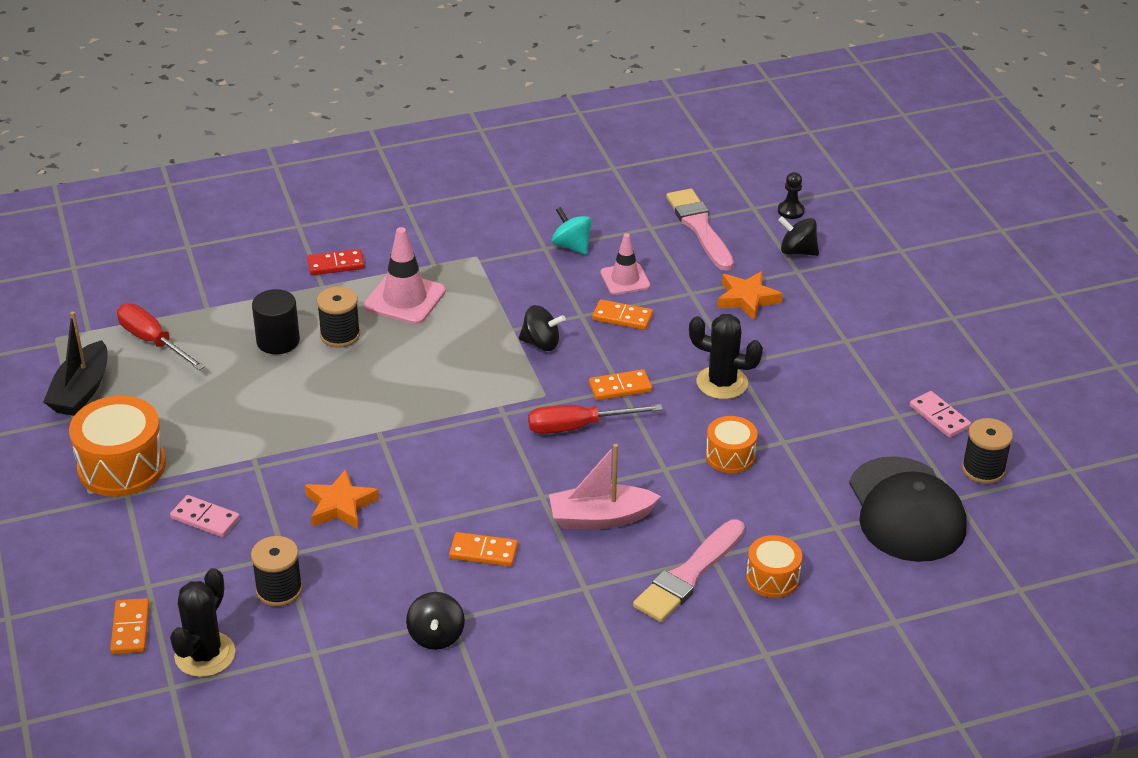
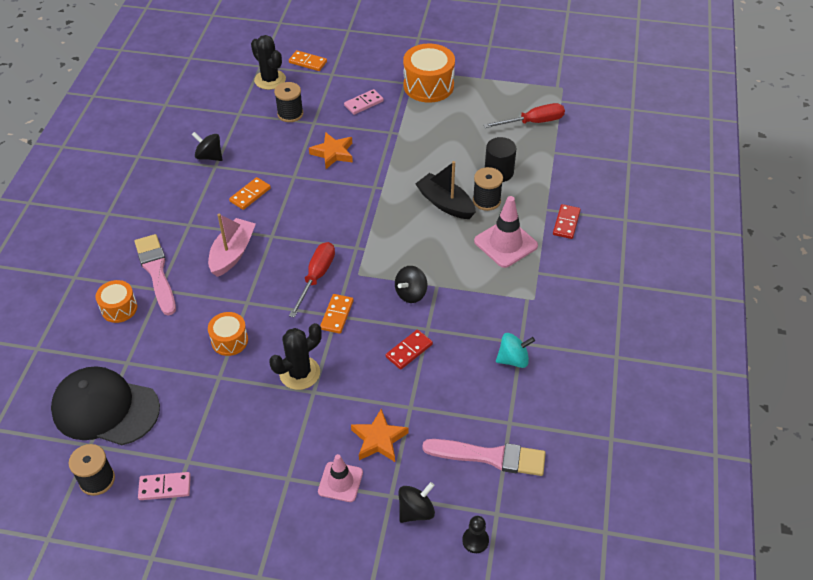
camera: 120 degrees right, 10 degrees up
(81, 391) = (504, 86): black boat -> black boat (445, 203)
(622, 317) = (409, 350): orange domino -> red domino
(625, 279) = (452, 373): pink traffic cone -> pink traffic cone (340, 482)

